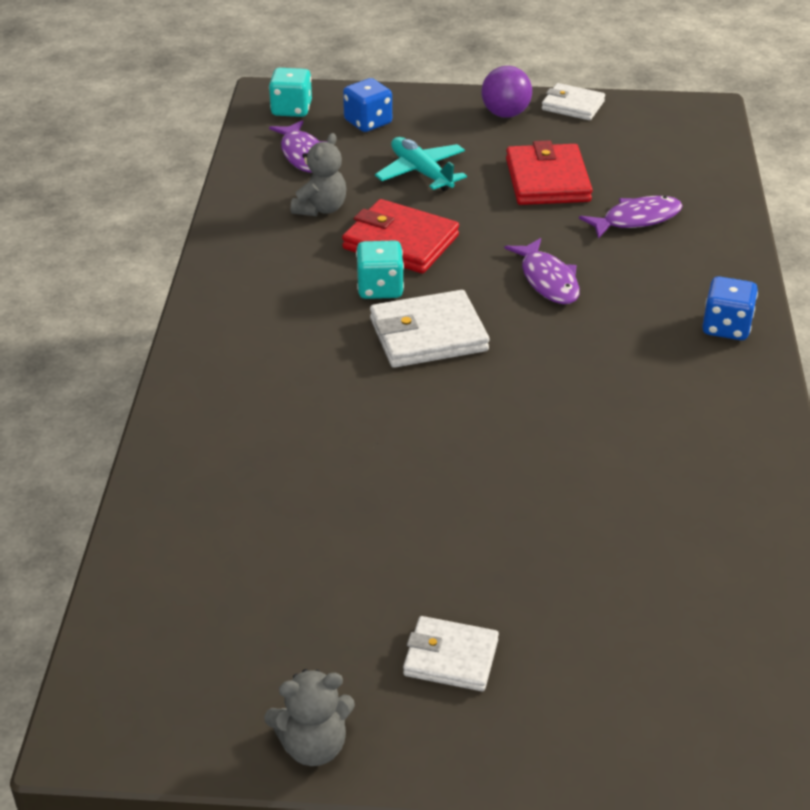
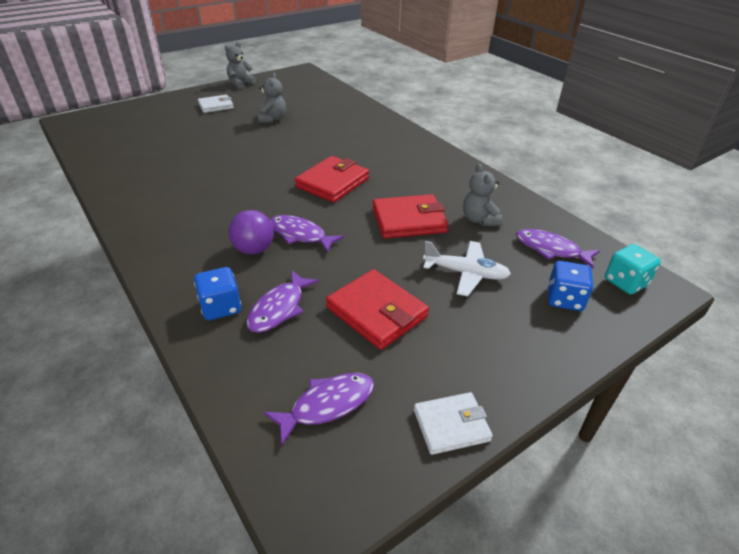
camera: 140 degrees right, 0 degrees up
(373, 539) = (272, 119): none -> grey teddy bear
(380, 288) = (384, 193): turquoise dice -> none
(421, 172) = (466, 273): turquoise plane -> white plane
(428, 335) = (332, 182): white wallet -> red wallet
(505, 114) = (490, 372): purple ball -> purple ball (254, 249)
(651, 146) = (327, 405): none -> purple fish
(726, 327) = (166, 252): blue dice -> blue dice (221, 307)

